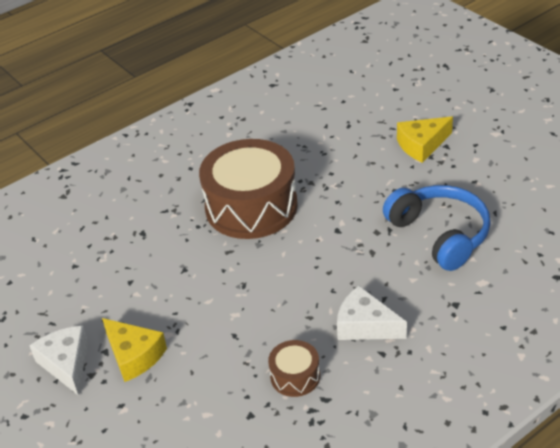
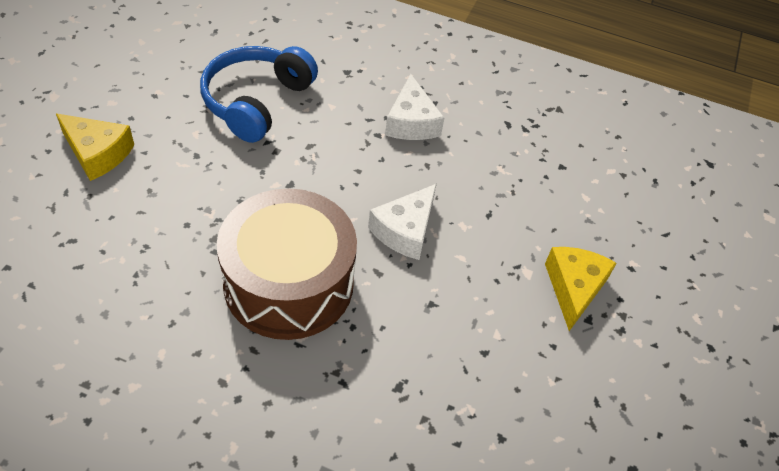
camera: 130 degrees left, 10 degrees up
(66, 364) = (630, 347): white cheese -> white cheese (405, 230)
(295, 376) = (501, 151): brown drum -> none

